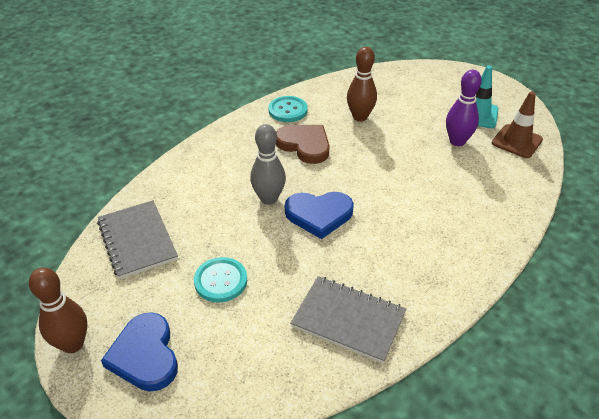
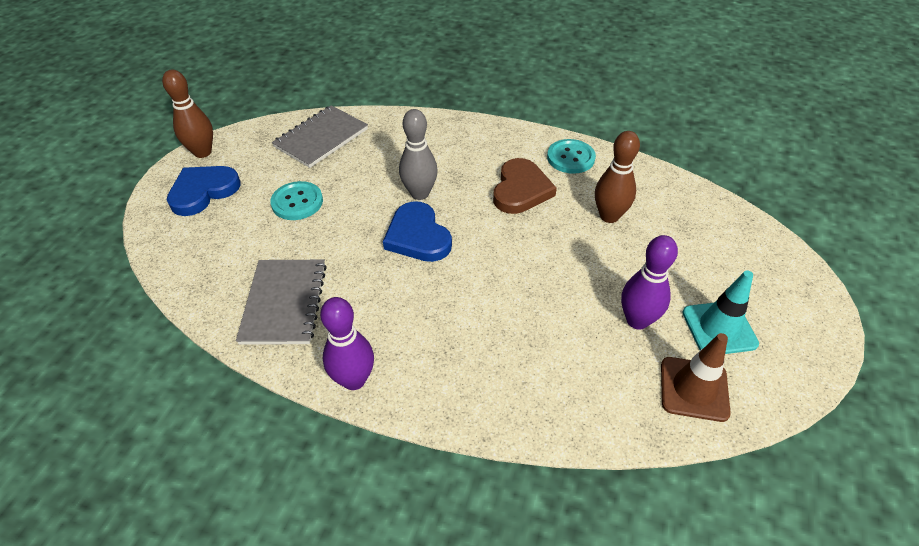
camera: 65 degrees right, 5 degrees up
(451, 294) = (354, 380): none -> purple bowling pin

